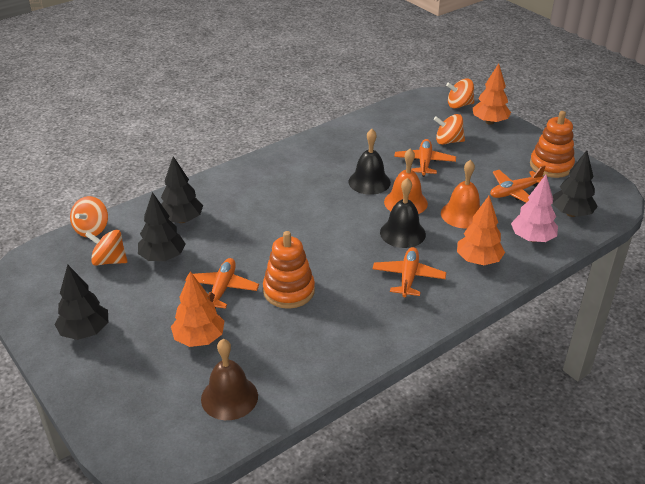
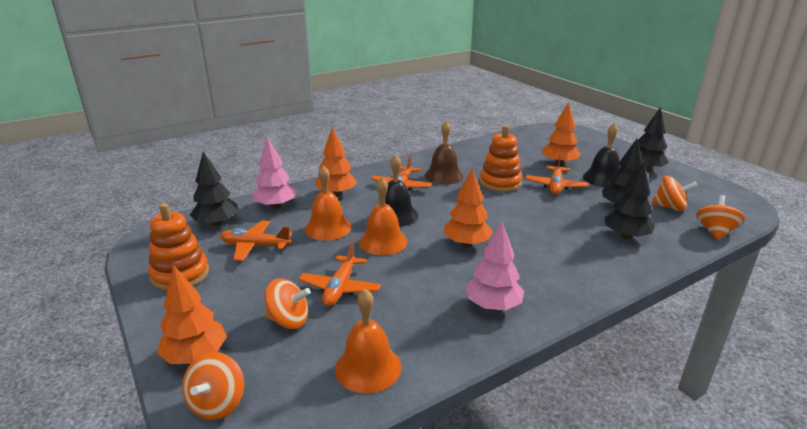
camera: 175 degrees left, 10 degrees down
(229, 397) = (527, 143): brown bell -> brown bell (443, 176)
(312, 156) = (493, 306): none -> pink tree
(330, 204) = (467, 243): none -> orange tree
(369, 182) = (419, 266): black bell -> black bell (603, 178)
(387, 122) = (368, 367): none -> orange bell
(459, 105) = (217, 403): orange spinning top -> orange spinning top turned 105 degrees clockwise
(515, 192) = (255, 246): orange plane -> orange plane turned 150 degrees counterclockwise

